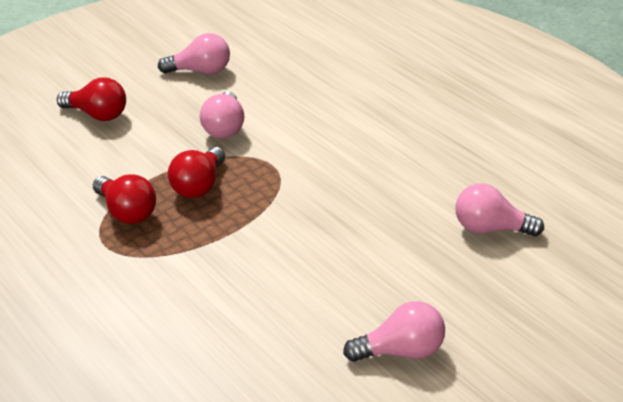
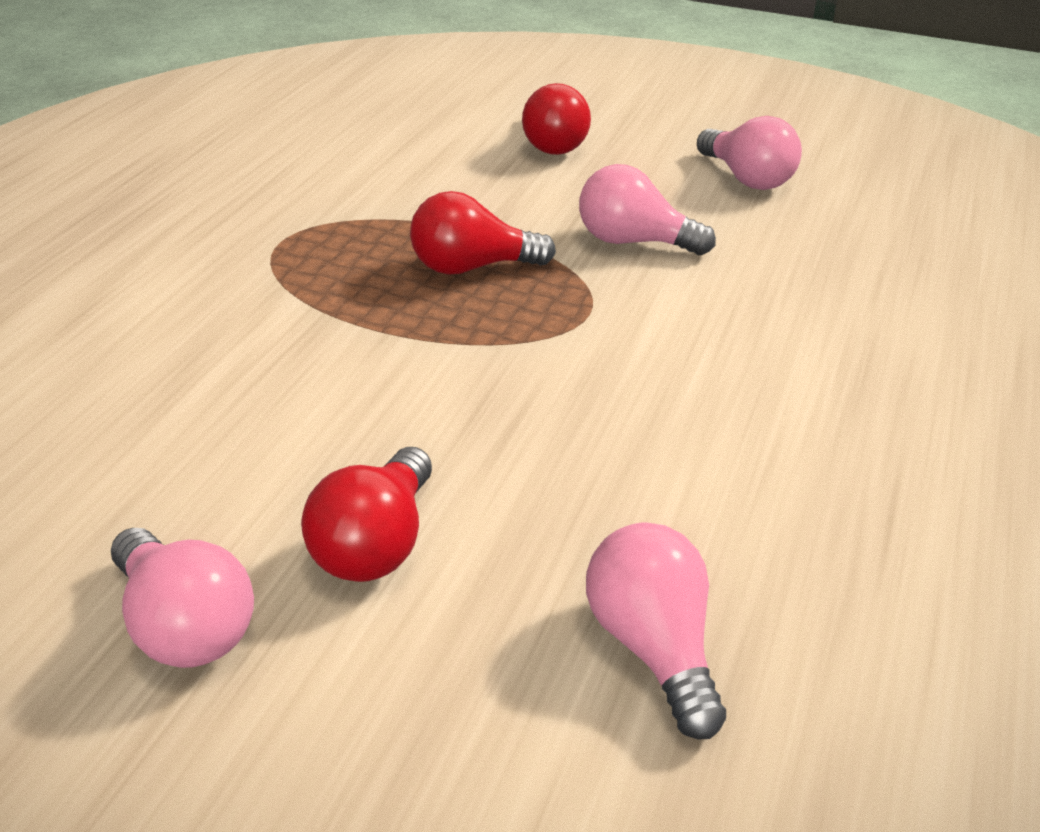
camera: 60 degrees right, 0 degrees up
(127, 212) = (362, 233): red light bulb -> red light bulb (375, 544)
(224, 128) = (633, 242): pink light bulb -> pink light bulb turned 45 degrees clockwise

